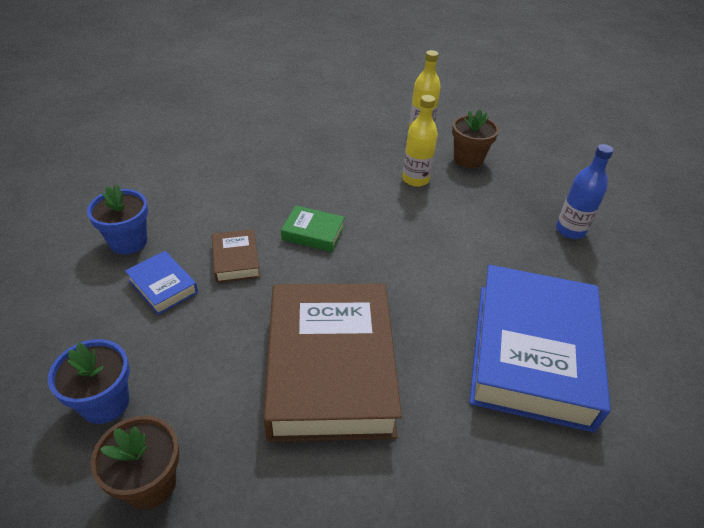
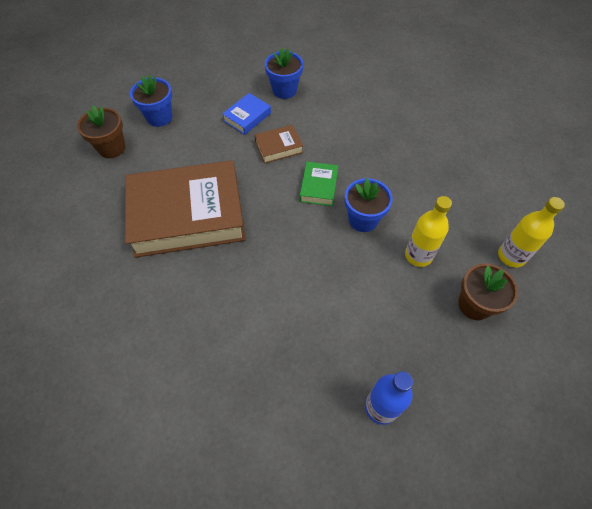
camera: 85 degrees right, 15 degrees up
(367, 207) = (363, 219): none -> blue flower pot
(532, 353) = (210, 350): blue book -> none

